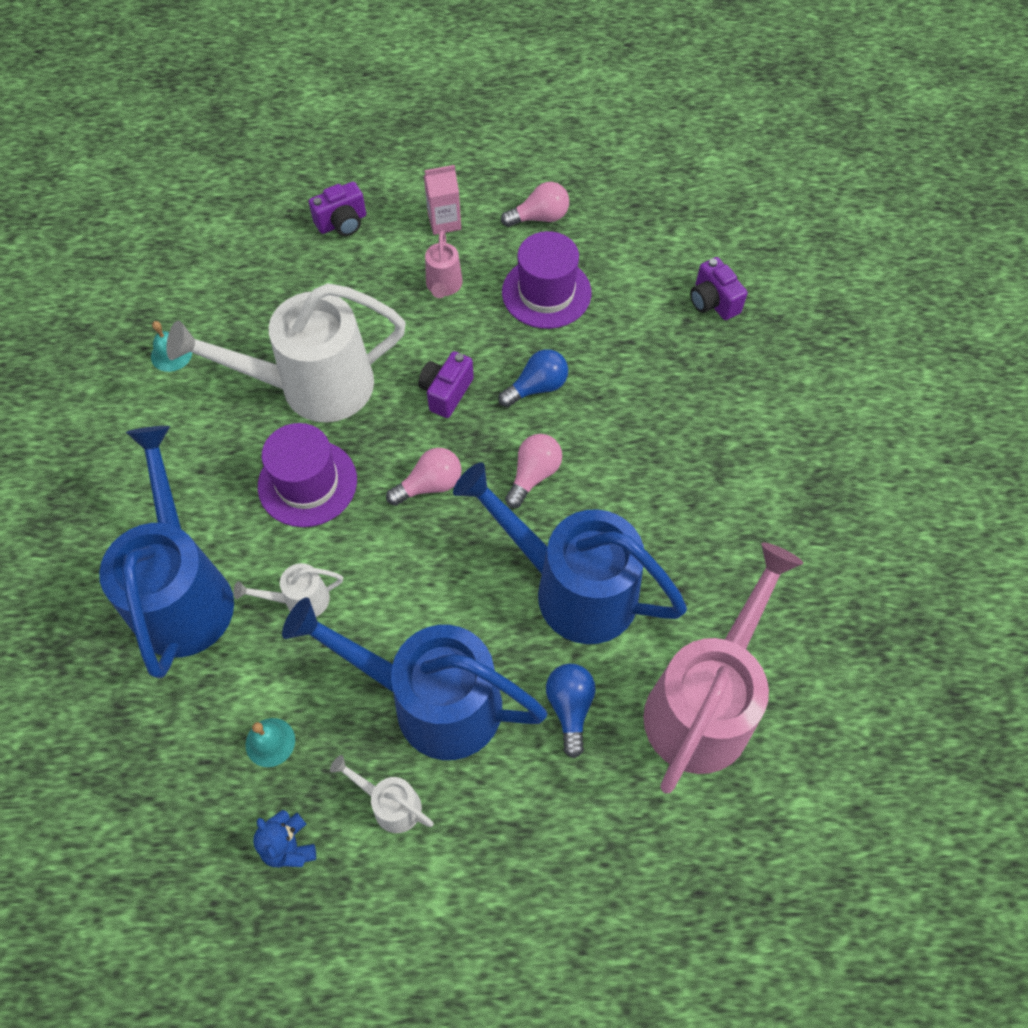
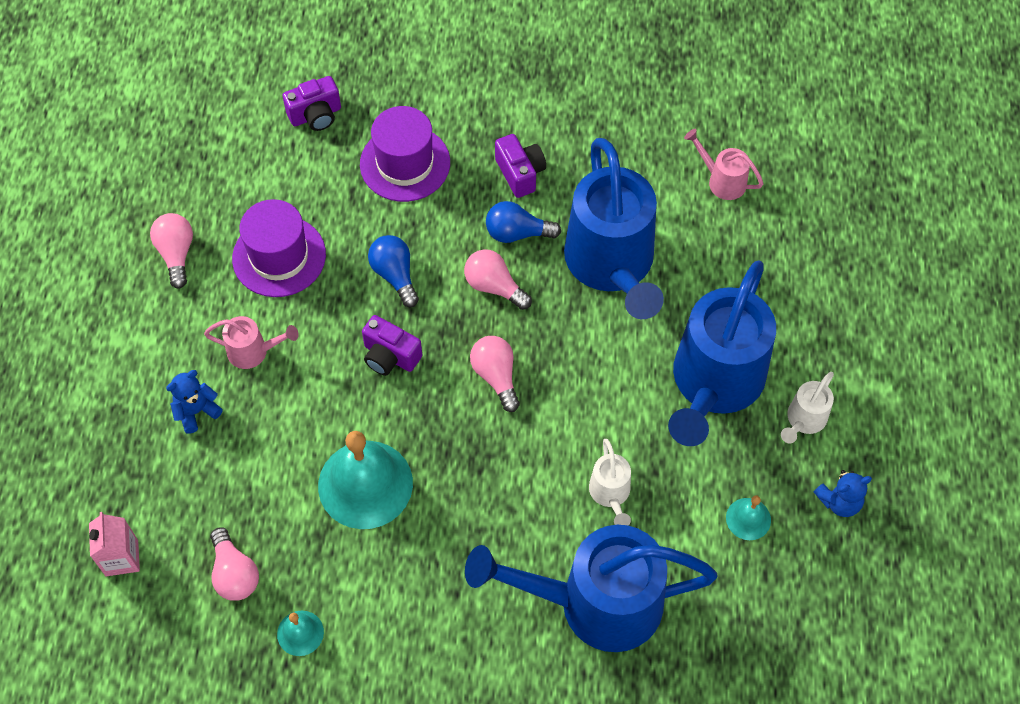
camera: 85 degrees left, 0 degrees up
(228, 301) = (234, 573): none -> pink light bulb
(307, 483) = (482, 488): purple hat -> purple hat (405, 163)
(311, 387) = (365, 484): white watering can -> turquoise bell
(342, 223) = (142, 451): purple camera -> purple camera (520, 173)
(382, 254) = (196, 411): none -> blue teddy bear
(444, 222) = (163, 346): pink carton -> pink carton (122, 558)
(570, 708) = (723, 278): blue light bulb -> blue light bulb (517, 233)
(571, 587) = (612, 266): blue watering can -> blue watering can turned 45 degrees counterclockwise
(705, 703) = (721, 180): pink watering can -> pink watering can, size x0.43

